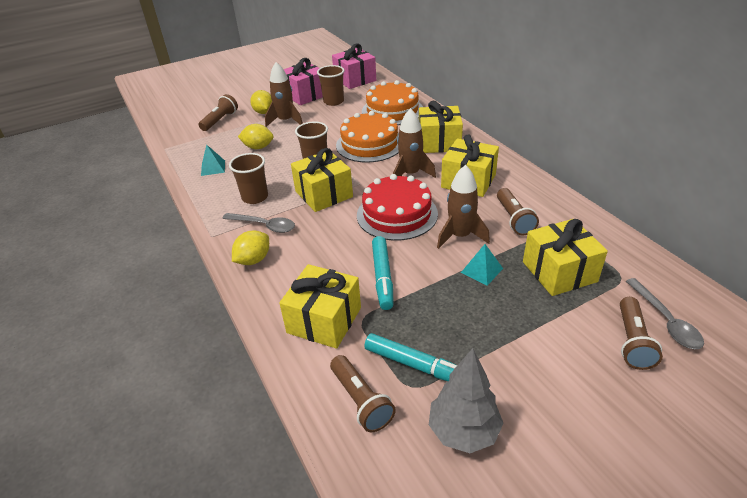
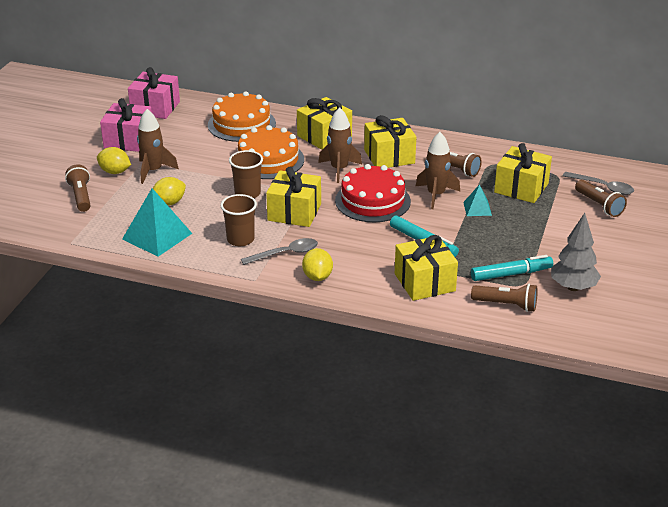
camera: 45 degrees left, 5 degrees down
(213, 168) = (157, 236): turquoise pyramid -> turquoise pyramid, size x1.90
(333, 101) = (170, 136): brown cup -> none

